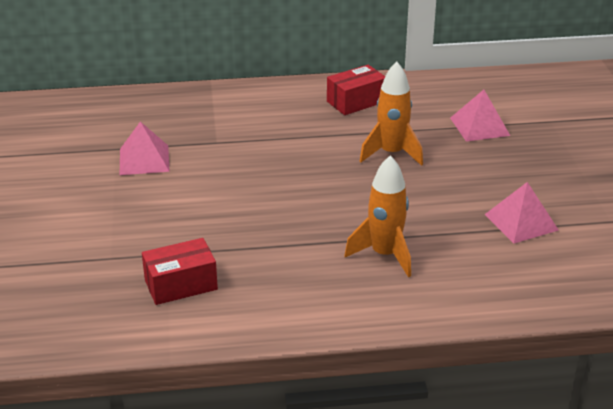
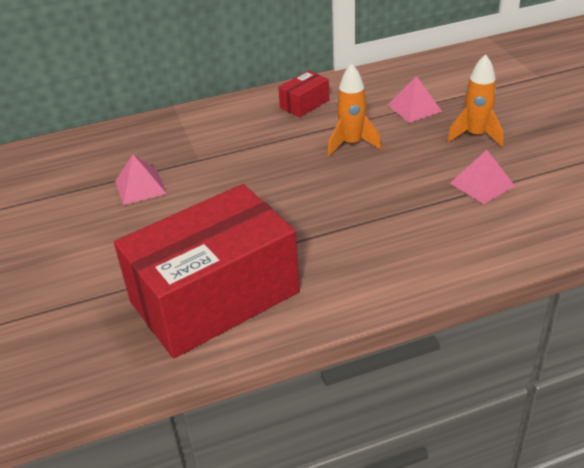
camera: 10 degrees left, 5 degrees up
(181, 285) = (215, 297): red box -> red box, size x2.47
(384, 255) = (381, 235): orange rocket -> orange rocket (475, 135)

